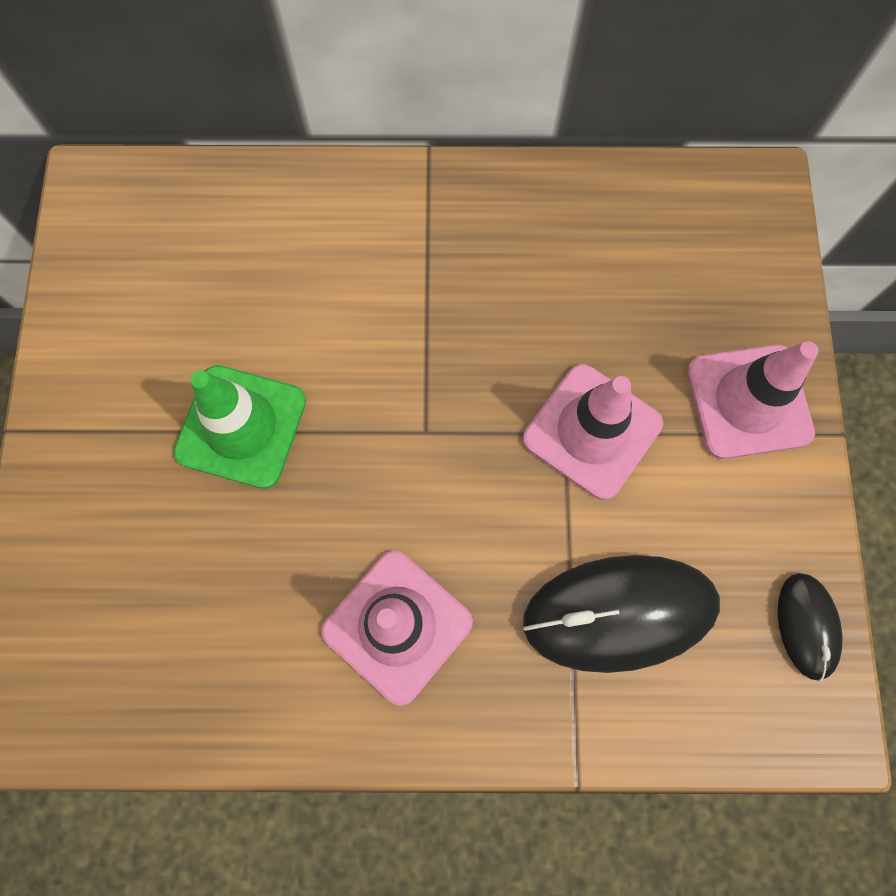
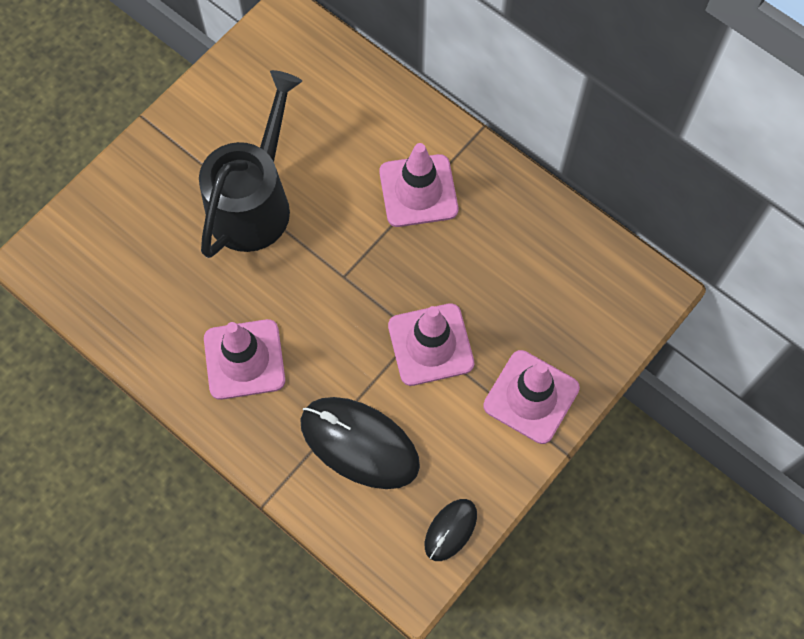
camera: 40 degrees right, 5 degrees down
(241, 426) = (254, 201): green traffic cone -> black watering can
(422, 269) = (418, 191): none -> pink traffic cone

